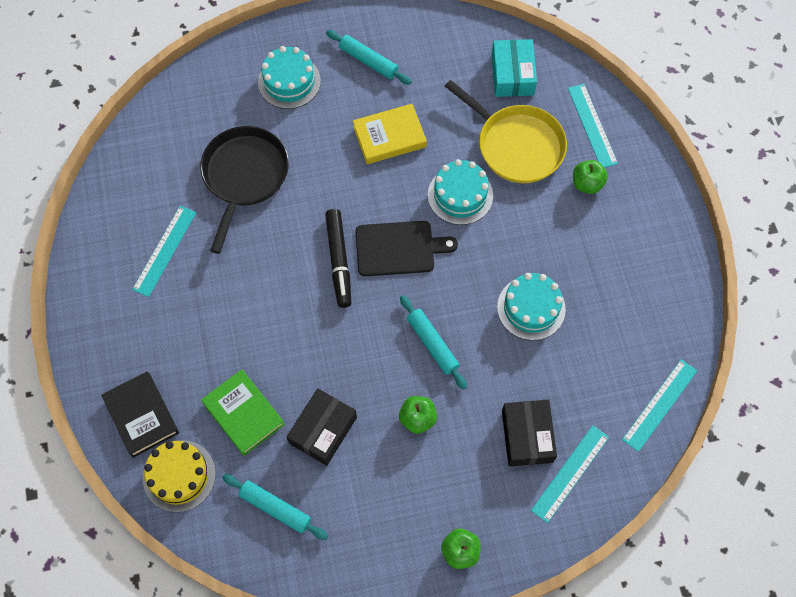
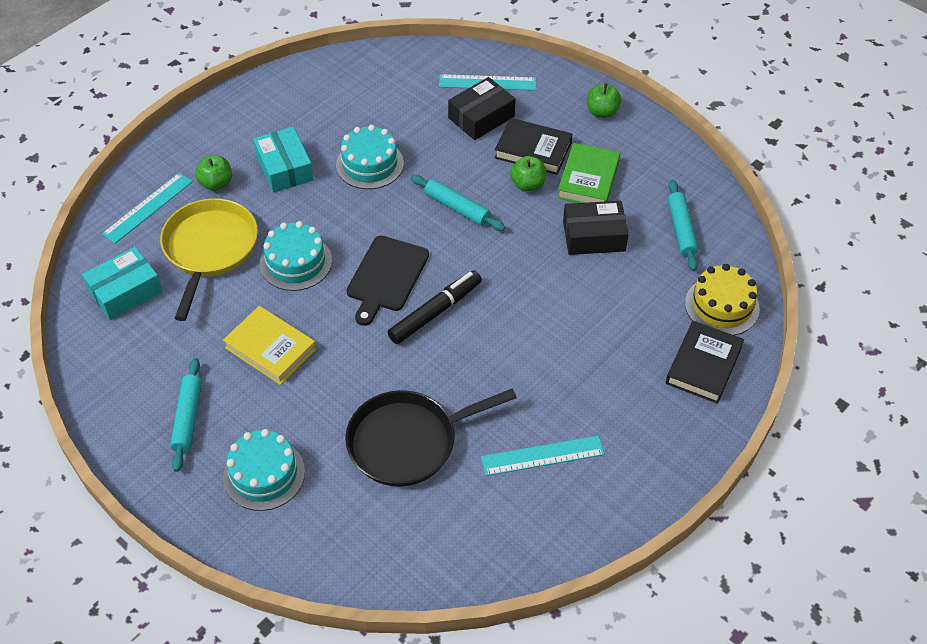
camera: 125 degrees left, 15 degrees down
(243, 414) = (632, 295): green book -> green book (588, 179)
(398, 248) = (386, 277): black cutting board -> black cutting board turned 120 degrees counterclockwise
(432, 344) = (457, 208): turquoise rolling pin -> turquoise rolling pin turned 75 degrees counterclockwise
(455, 452) = (533, 150): none -> black book
(571, 241) = (284, 168): none -> turquoise box
(659, 404) = (388, 60): turquoise ruler -> none

